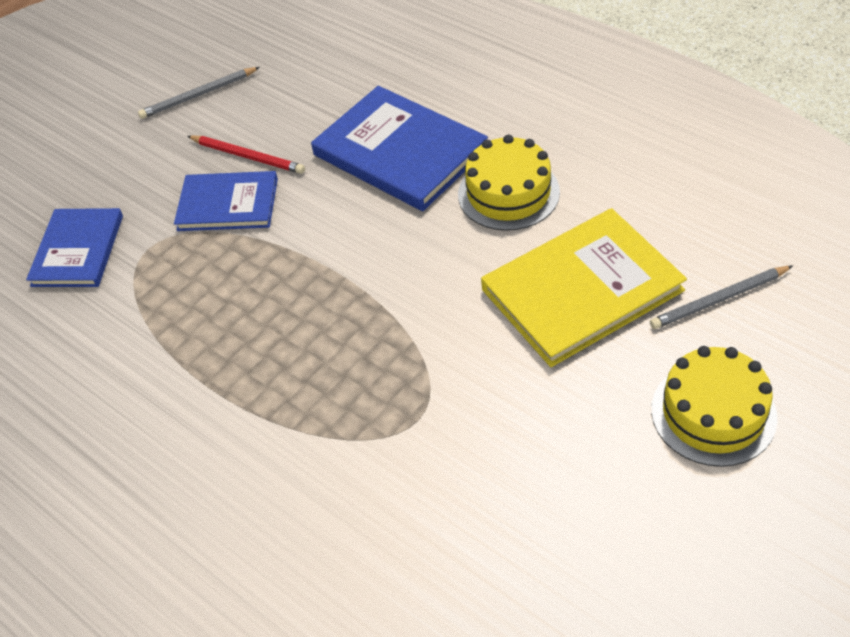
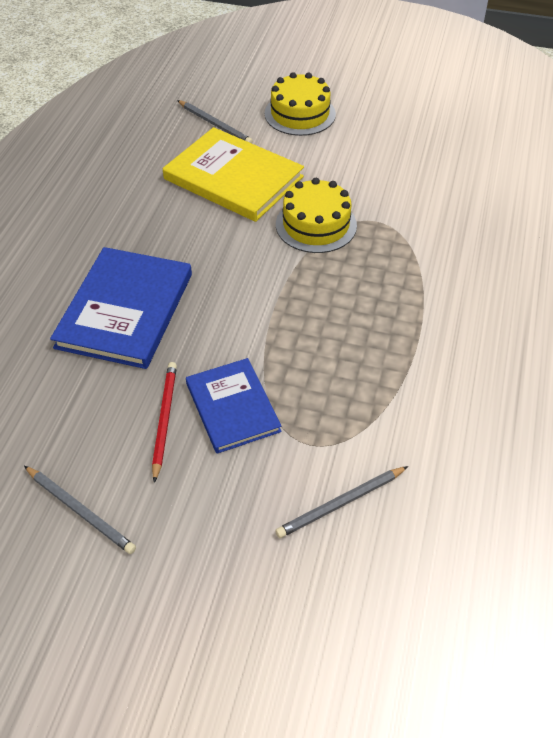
camera: 120 degrees left, 0 degrees up
(78, 250) = (341, 503): blue book -> grey pencil
(508, 193) = (153, 233): yellow cake -> yellow cake (316, 225)

